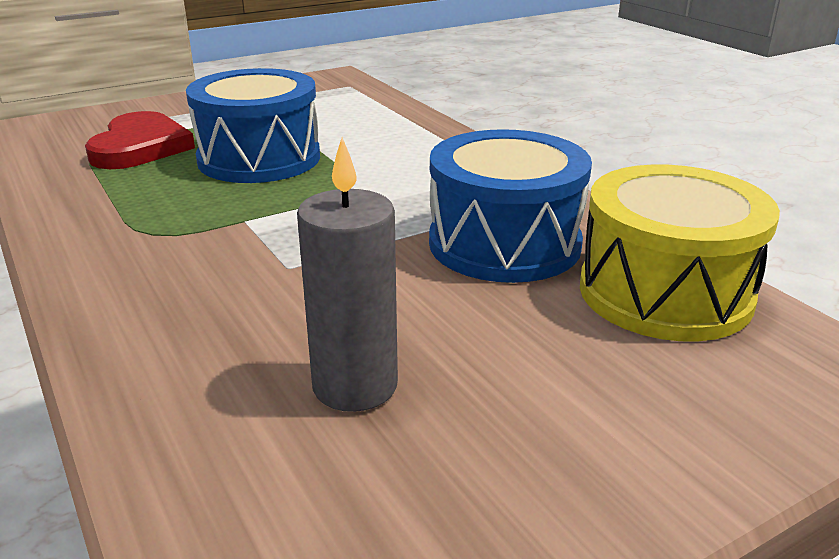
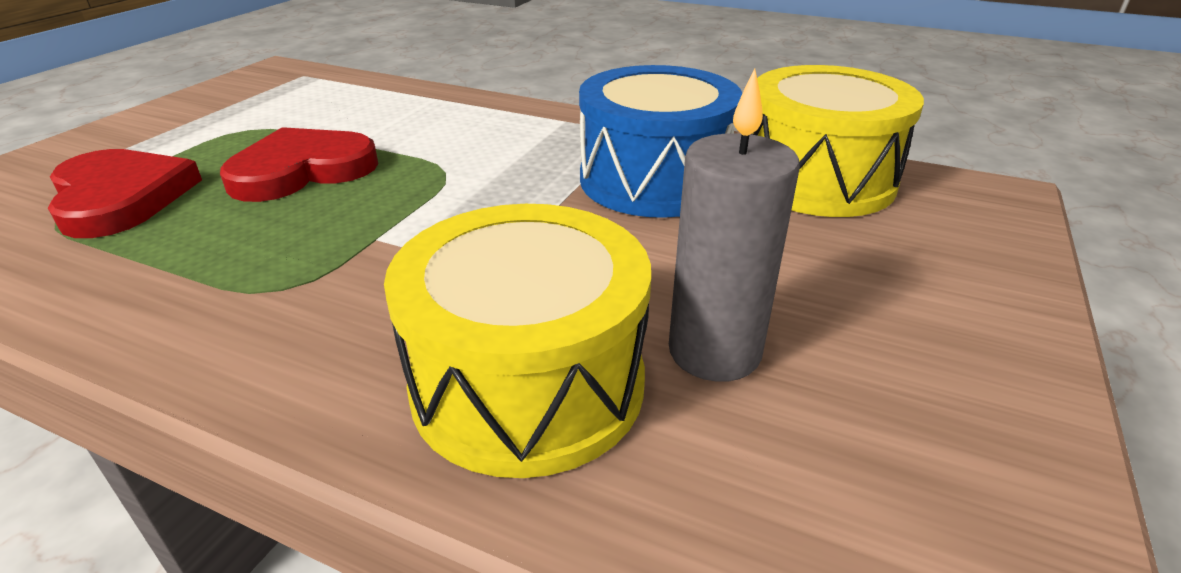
camera: 35 degrees left, 5 degrees up
(207, 349) = (528, 384): none -> yellow drum
(259, 158) = (302, 170): blue drum -> red heart

